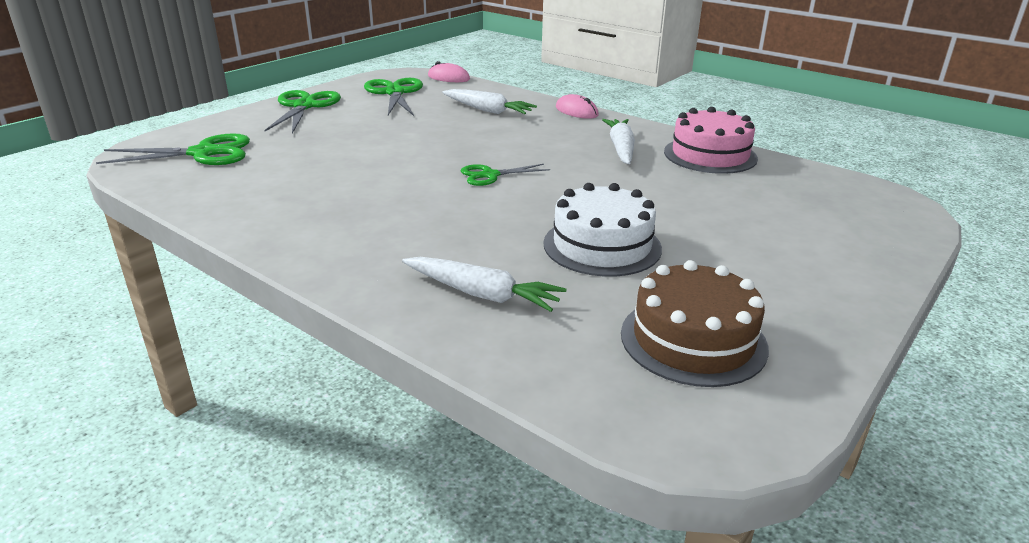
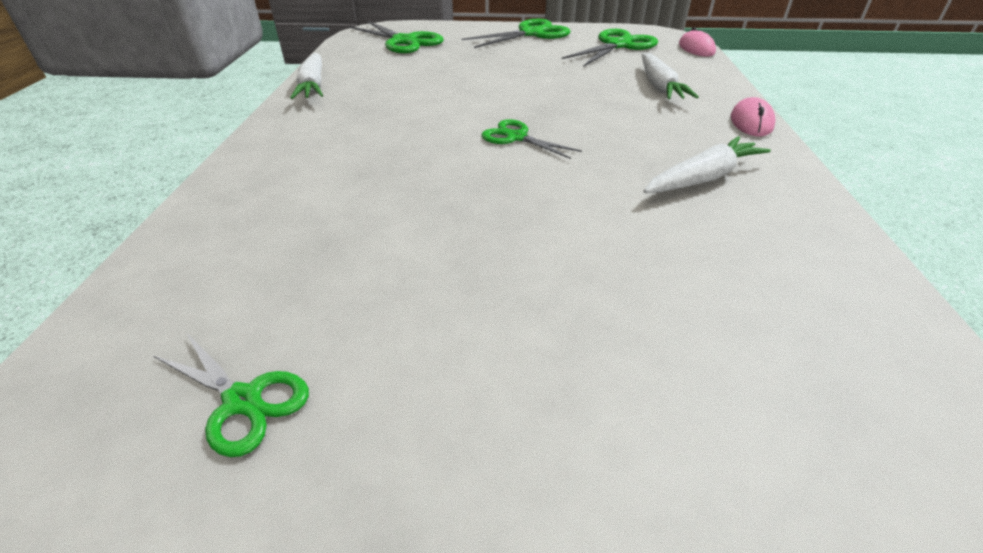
camera: 55 degrees right, 10 degrees up
(482, 294) = (266, 219): white carrot -> white carrot (313, 86)
(602, 246) = (431, 250): white cake -> none
(693, 340) = (243, 401): brown cake -> green scissors
(710, 155) = (807, 245): pink cake -> none

